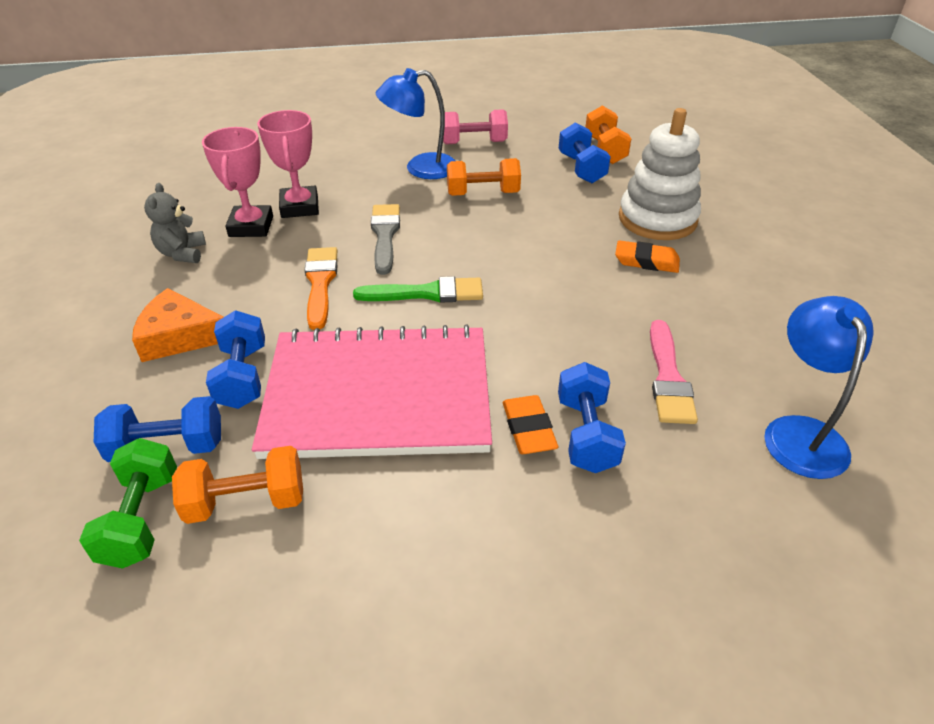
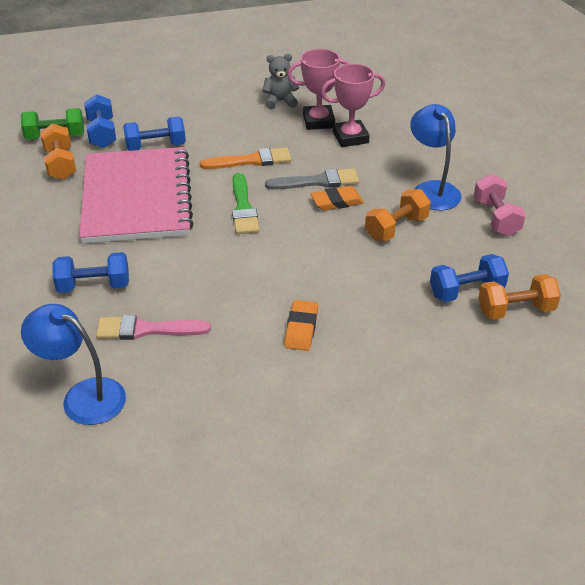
camera: 85 degrees right, 0 degrees up
(180, 336) = (193, 118): orange cheese -> none
(483, 194) = (396, 228): orange dumbbell -> orange dumbbell turned 60 degrees clockwise
(528, 429) = (101, 260): orange eraser -> orange eraser (337, 202)
(657, 219) = (376, 341): white stacking toy -> none
(800, 432) = (83, 396): blue lamp -> blue lamp turned 150 degrees counterclockwise

